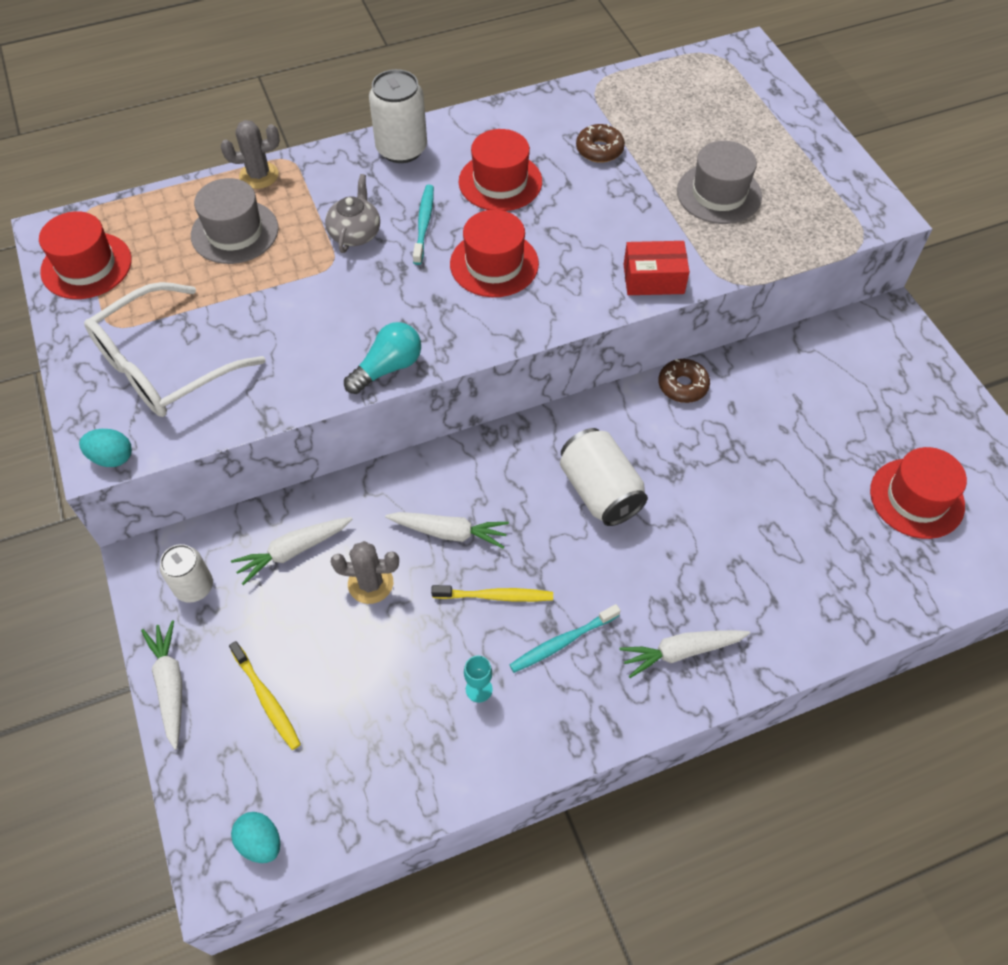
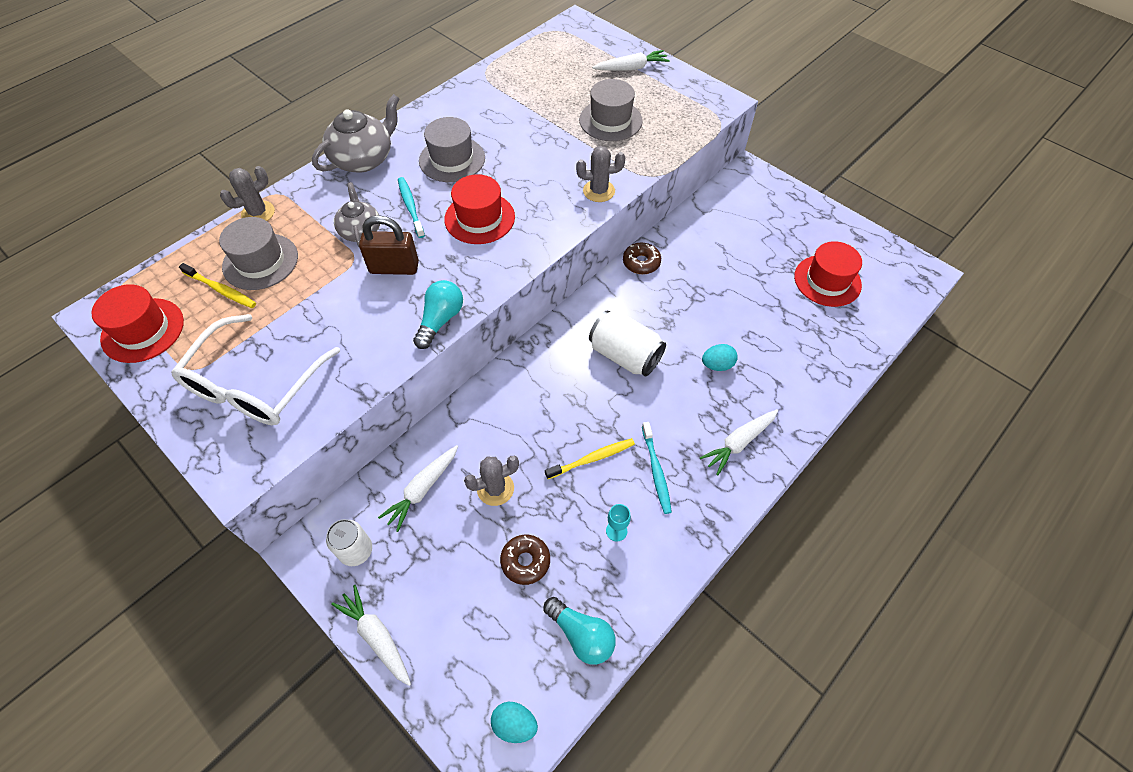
camera: 25 degrees left, 0 degrees up
(112, 457) = (247, 474): turquoise egg -> turquoise egg (717, 365)
(267, 699) = (461, 611): yellow toothbrush -> yellow toothbrush (221, 290)
(369, 289) = (394, 268): none -> brown padlock
(379, 784) = (581, 635): none -> turquoise light bulb
(401, 149) = (364, 159): white can -> grey teapot
(449, 532) = (534, 427): white carrot -> white carrot (631, 68)
(500, 182) = (452, 159): red hat -> grey hat
(562, 642) = (656, 471): turquoise toothbrush -> turquoise toothbrush turned 45 degrees counterclockwise
(599, 150) = (511, 116): brown donut -> brown donut (525, 561)
(653, 279) = (599, 191): red box -> grey cactus

